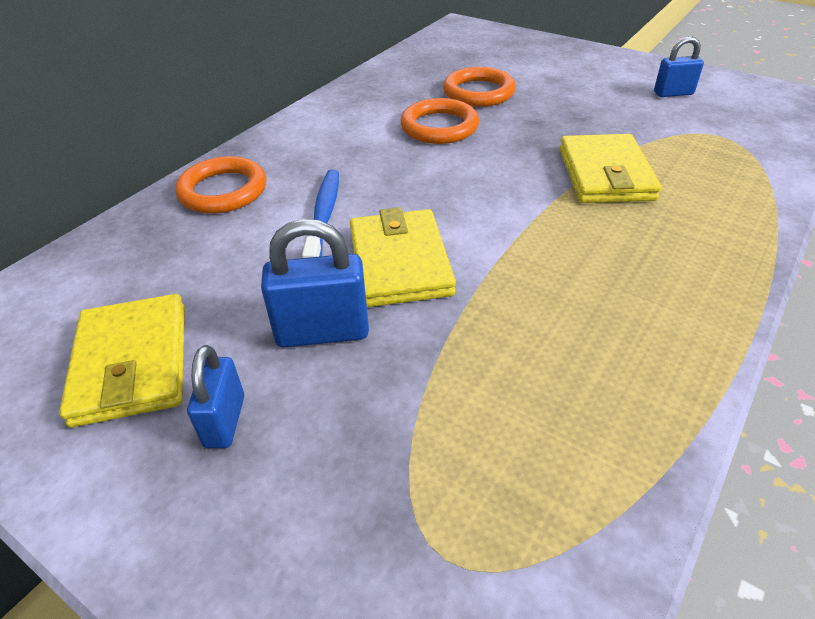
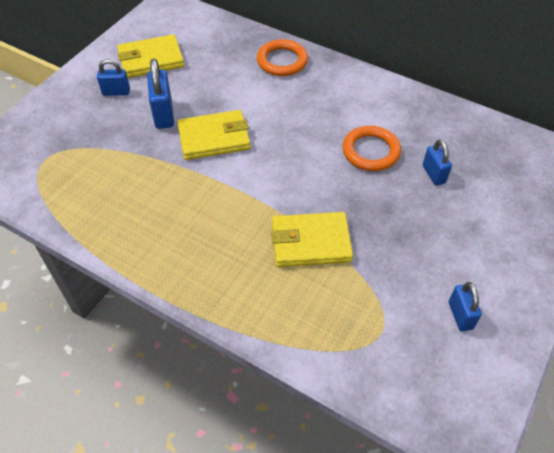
camera: 85 degrees right, 10 degrees up
(324, 217) = (256, 104): blue toothbrush -> none
(478, 92) = (433, 174): orange ring -> blue padlock

